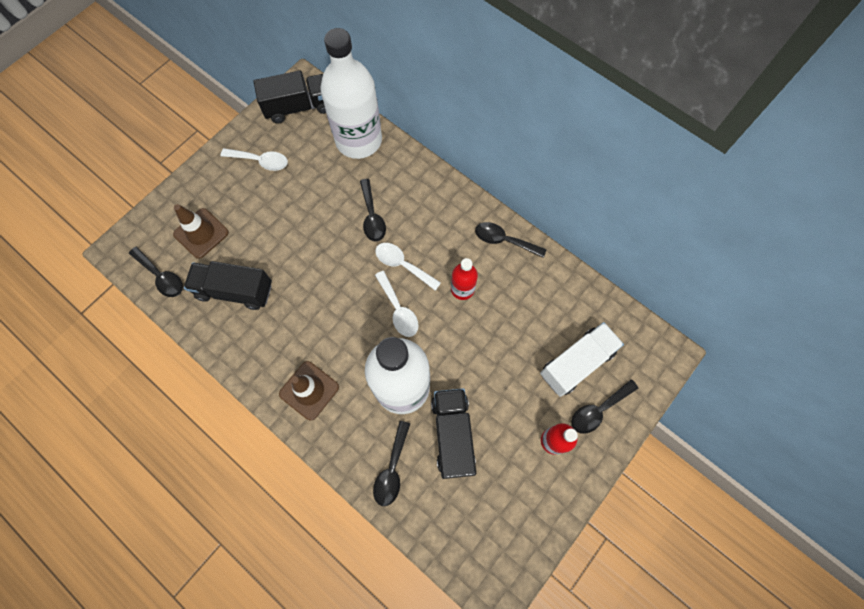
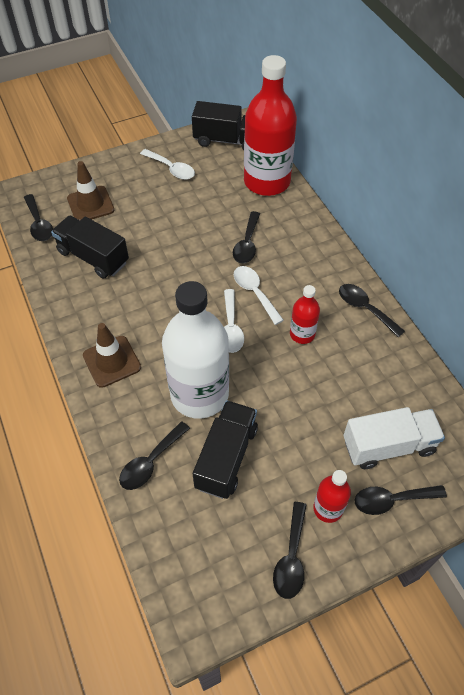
camera: 25 degrees right, 15 degrees down
(359, 140) = (267, 181): white bottle -> red bottle
(543, 496) = (291, 557): none -> black spoon

